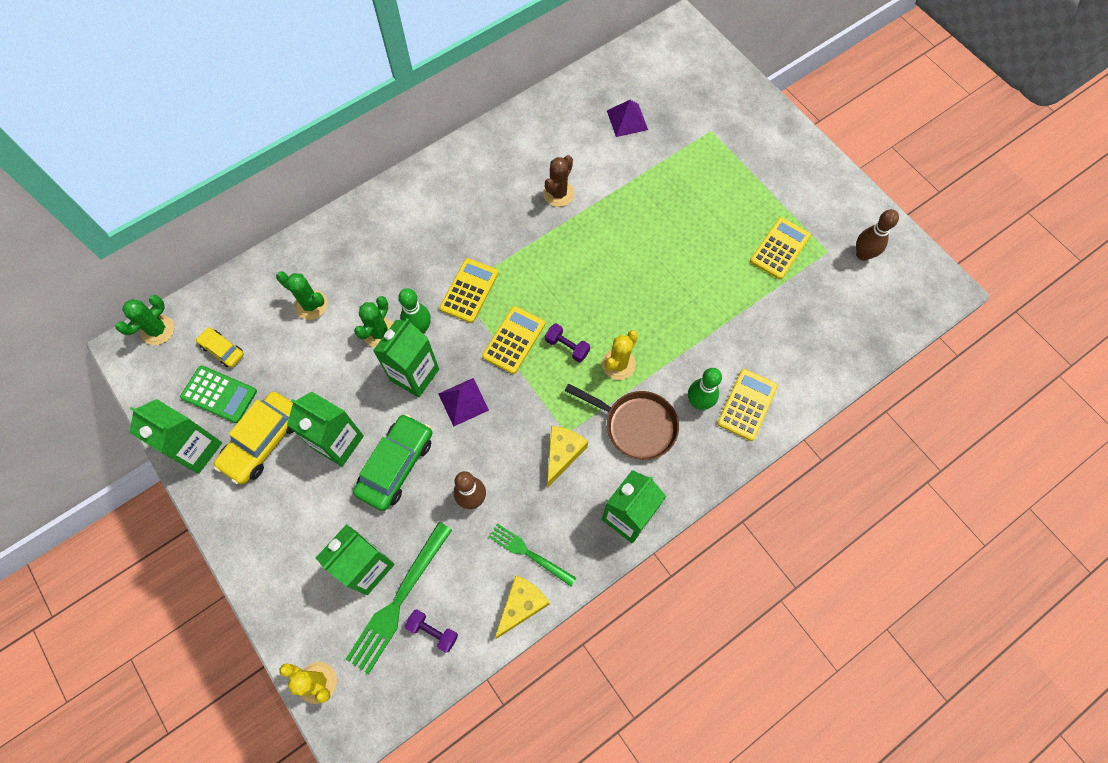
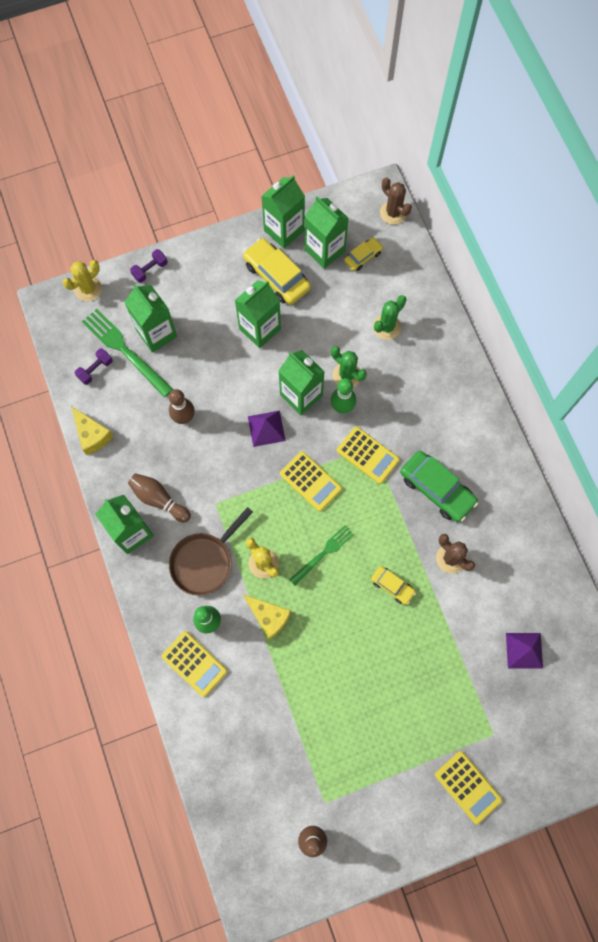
camera: 105 degrees right, 5 degrees up
(158, 330) = (393, 213): green cactus -> brown cactus
(219, 394) = (324, 250): green calculator -> green carton
(396, 465) = (228, 367): green car -> green car (437, 489)
(529, 553) = (128, 449): green fork -> green fork (323, 553)
(562, 454) = (198, 495): yellow cheese -> yellow cheese (268, 617)
(567, 347) = (292, 524): purple dumbbell -> purple dumbbell (150, 270)
(580, 497) = (159, 499): none -> brown bowling pin
(603, 238) = (392, 586): none -> yellow car
(779, 248) = (340, 754): yellow calculator -> yellow calculator (468, 787)

